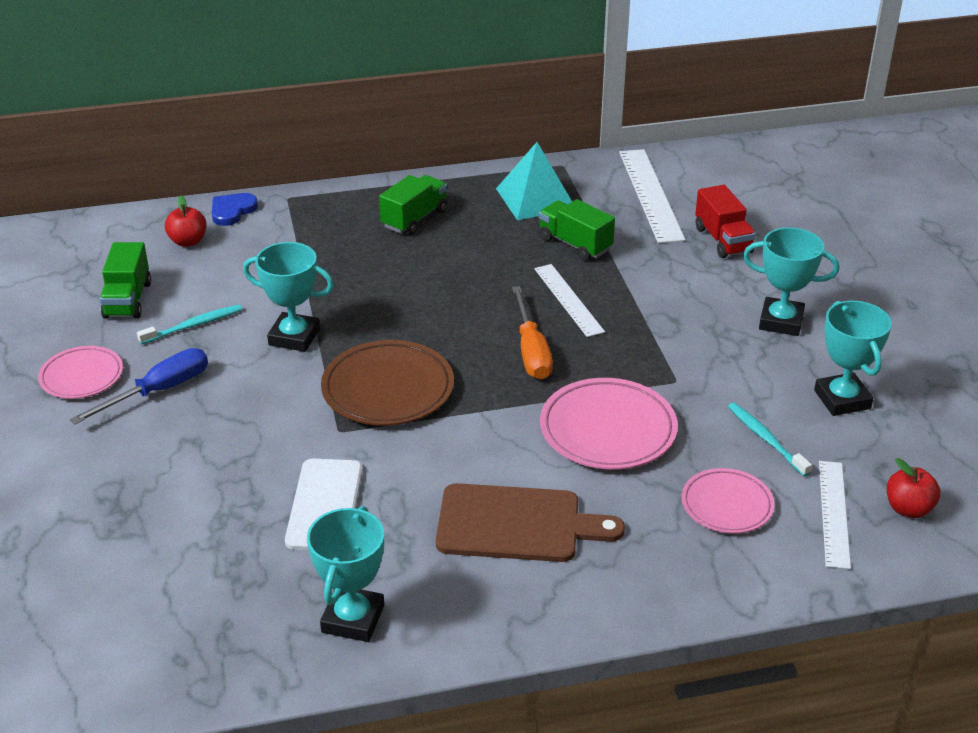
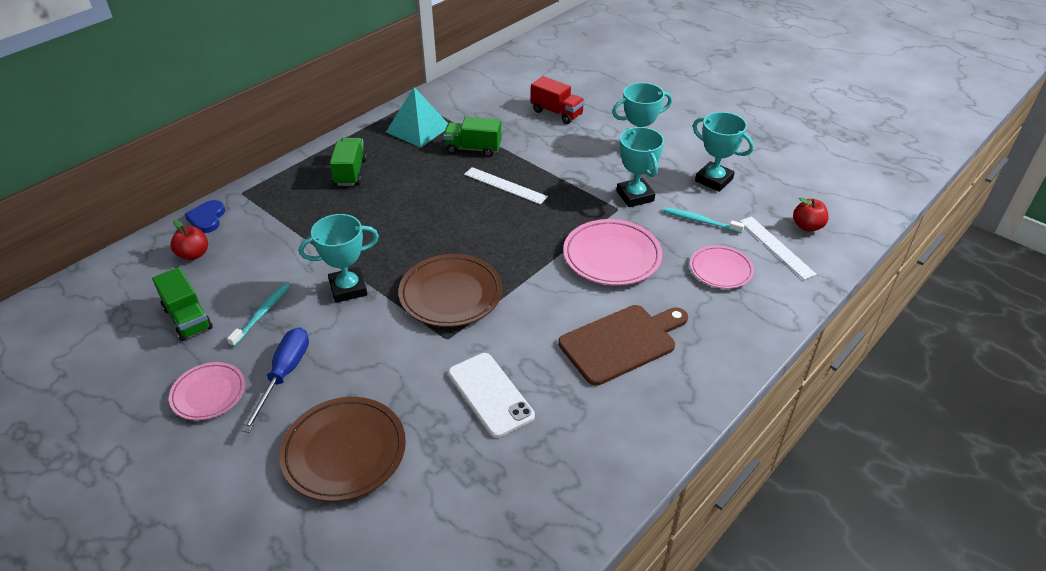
camera: 35 degrees left, 5 degrees up
(141, 486) = (344, 452): none -> brown plate
(353, 619) = (588, 461): turquoise trophy -> turquoise trophy (635, 196)
(531, 351) = (516, 228): orange screwdriver -> none
(650, 194) = (487, 101): white ruler -> none

